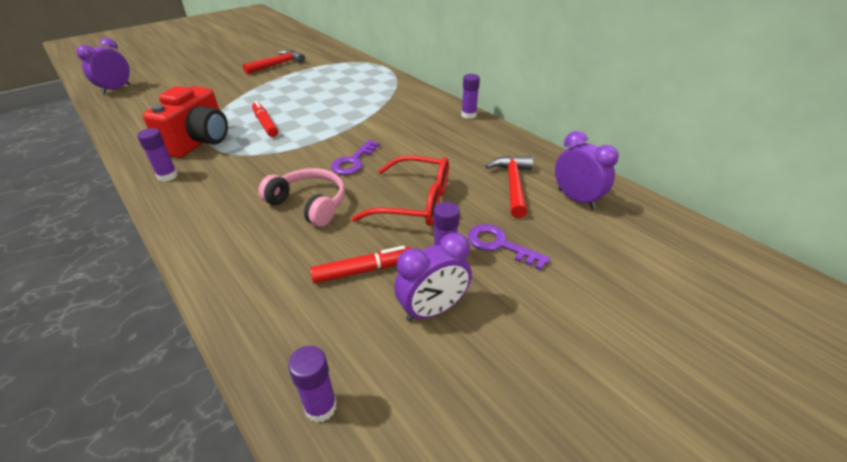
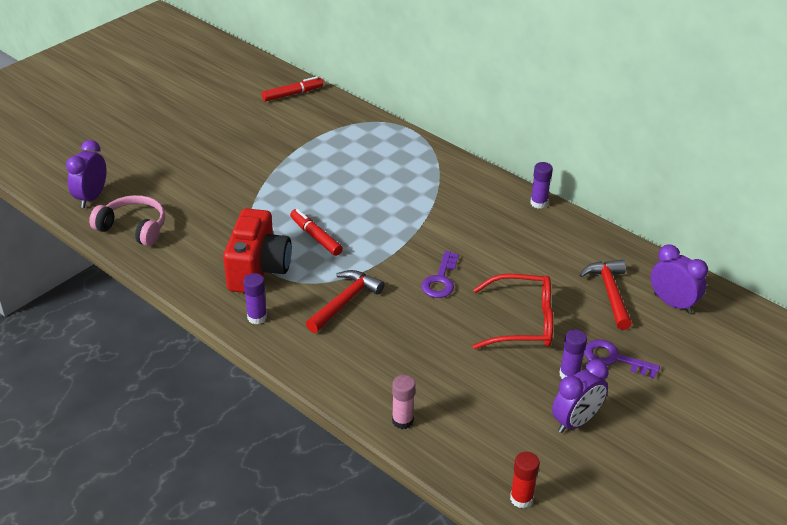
camera: 10 degrees left, 0 degrees up
(235, 285) = (402, 421): none -> pink glue stick
(277, 65) = (269, 136): red hammer -> red hammer (345, 302)
(309, 204) = (422, 335): pink headphones -> pink headphones (133, 228)
(321, 407) = (521, 498): purple glue stick -> red glue stick
(363, 270) = (504, 395): red marker -> red marker (292, 94)

